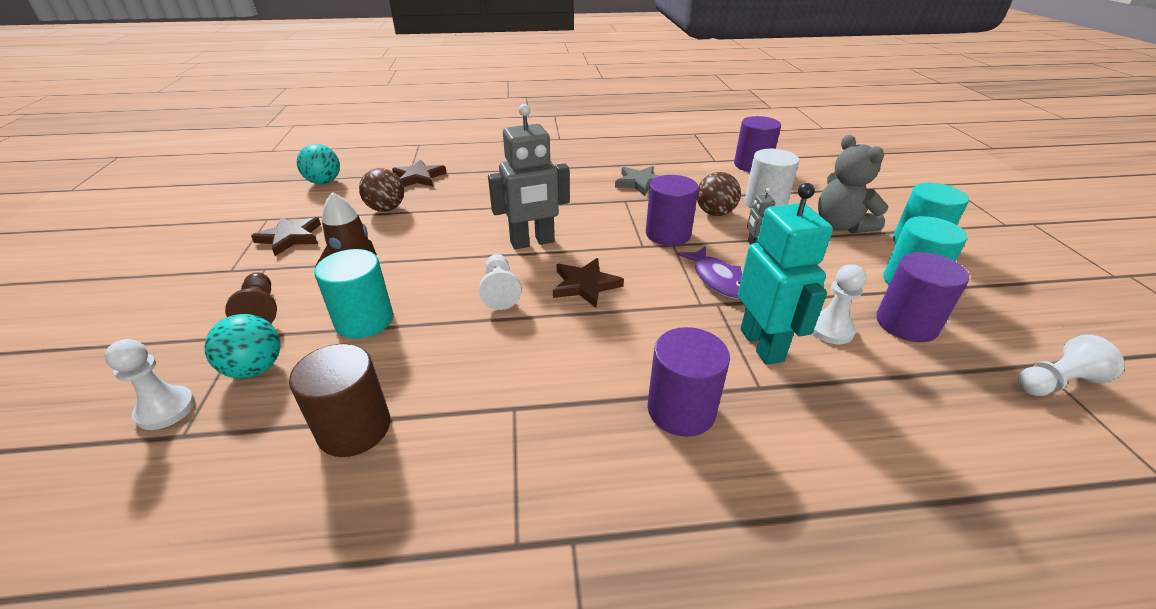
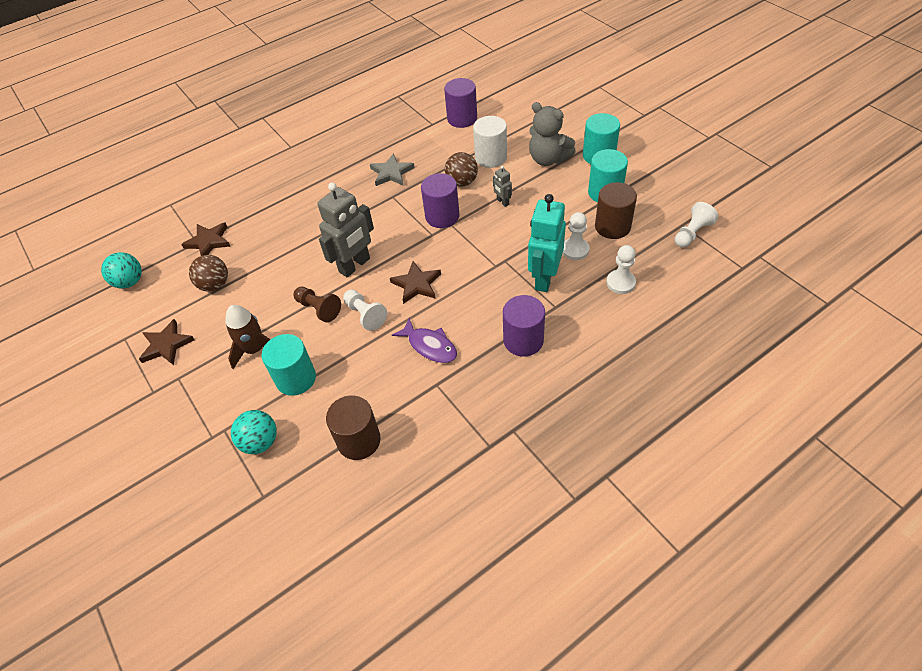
camera: 25 degrees left, 15 degrees up
(166, 409) = (234, 491): white pawn -> white pawn (620, 283)
(260, 310) = (215, 407): brown pawn -> brown pawn (319, 309)
(717, 279) = (495, 241): purple fish -> purple fish (430, 346)
(762, 345) = (544, 278): turquoise robot -> turquoise robot turned 120 degrees counterclockwise
(906, 324) = (612, 226): purple cylinder -> brown cylinder

